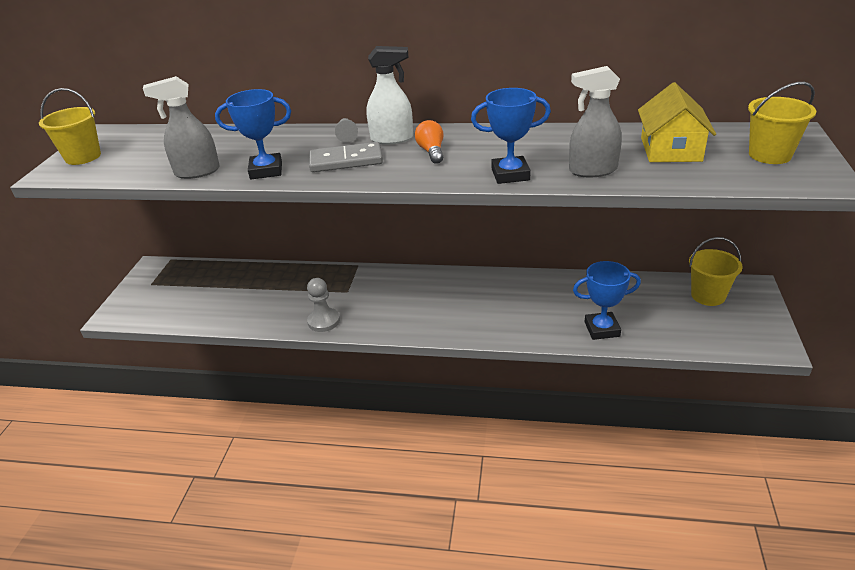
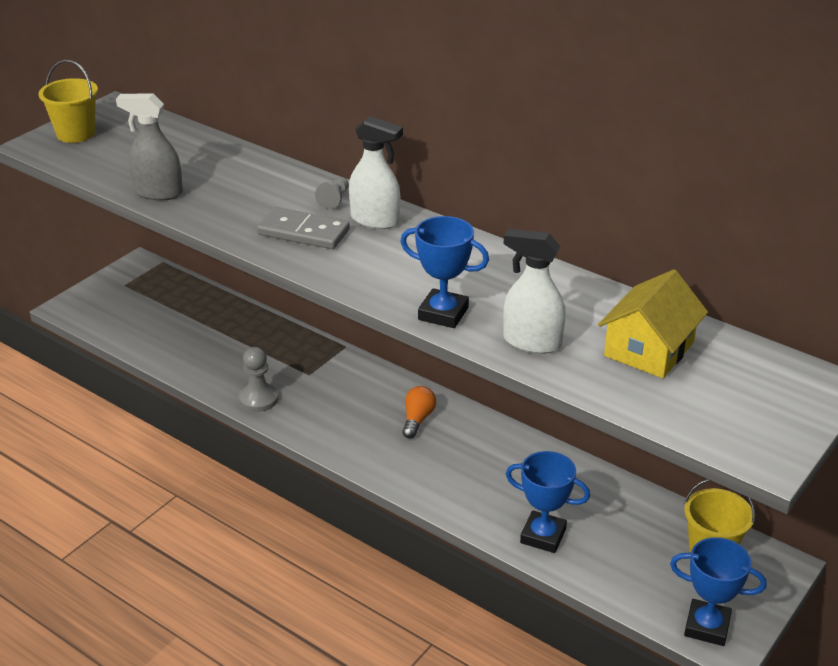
camera: 25 degrees right, 0 degrees up
(266, 170) = (220, 215): blue trophy -> blue trophy (707, 626)
(431, 152) = (397, 253): orange light bulb -> orange light bulb (417, 419)
(592, 170) = (531, 342): grey spray bottle -> white spray bottle
(770, 155) = (750, 400): yellow bucket -> none

